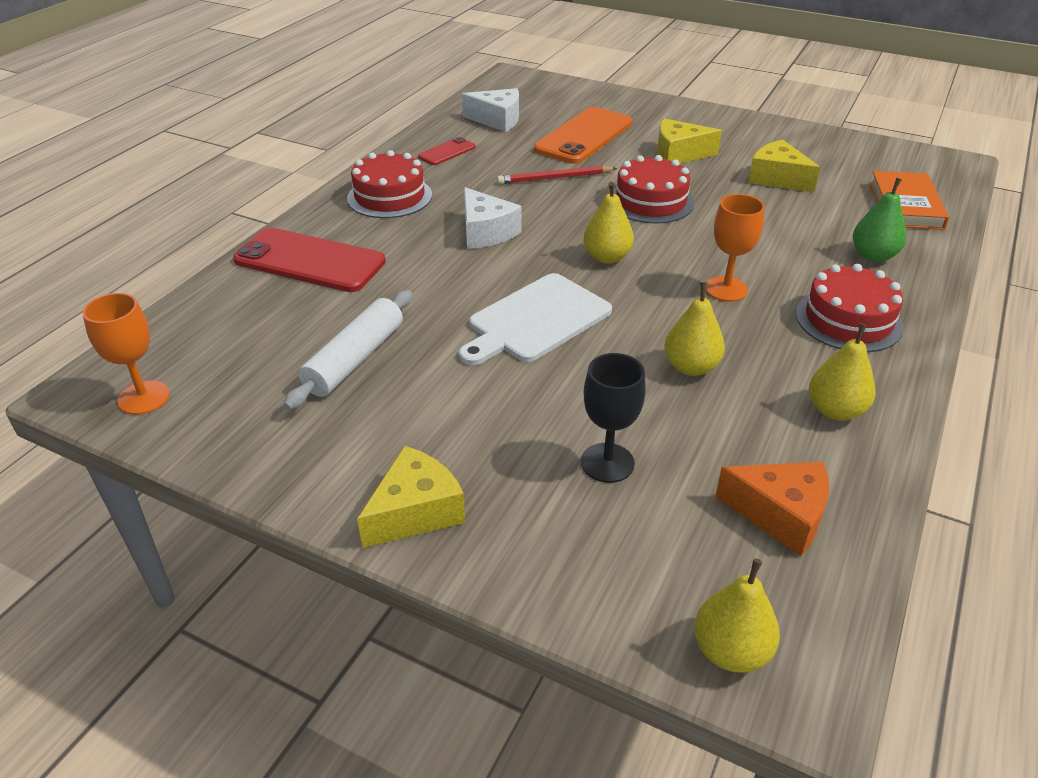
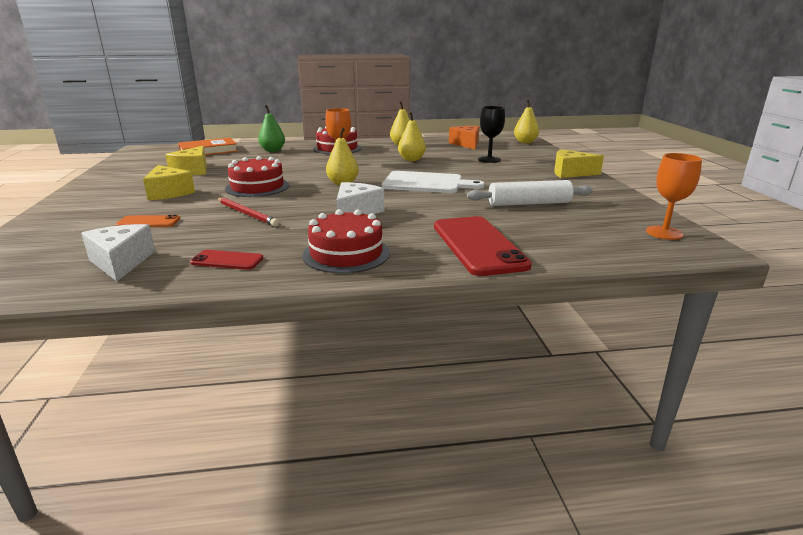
camera: 125 degrees left, 15 degrees down
(584, 136) = (148, 222): orange phone -> orange phone, size x0.49

